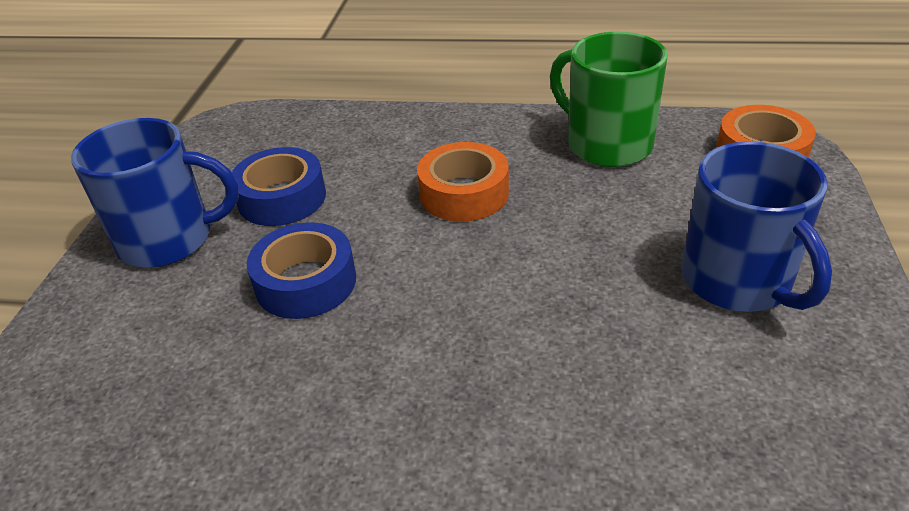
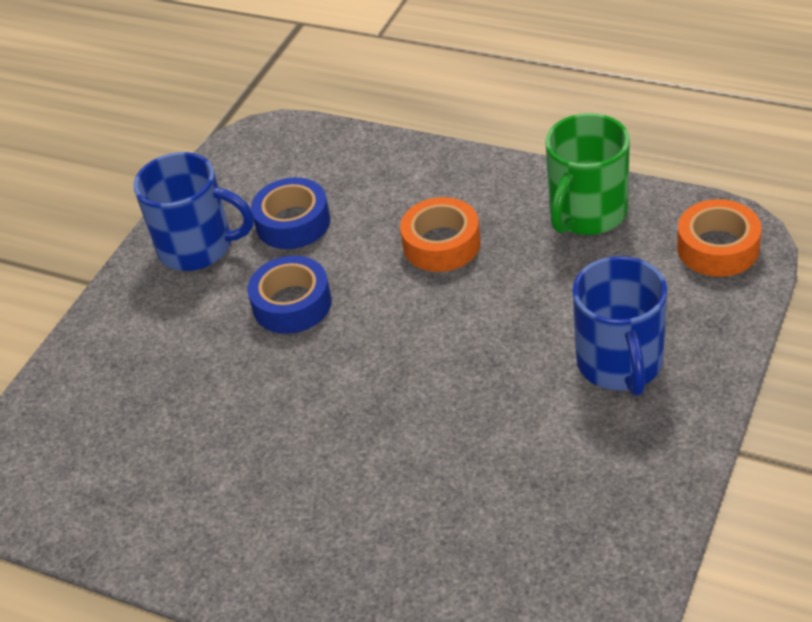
camera: 20 degrees right, 5 degrees up
(606, 144) = (587, 213): green mug -> green mug turned 120 degrees counterclockwise

